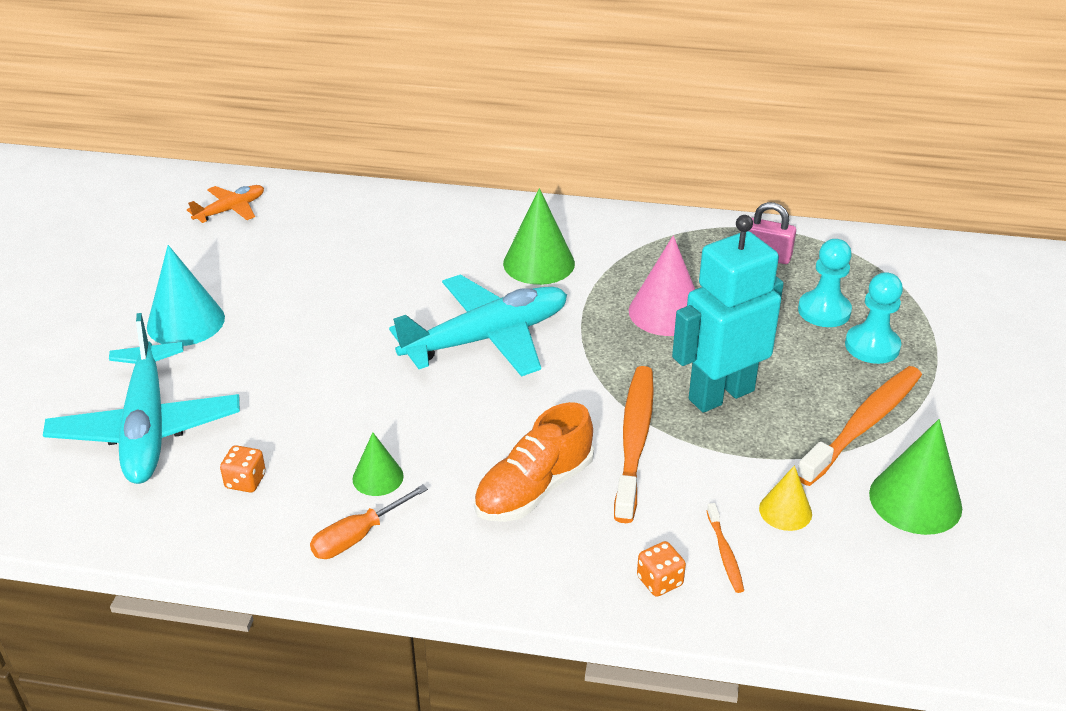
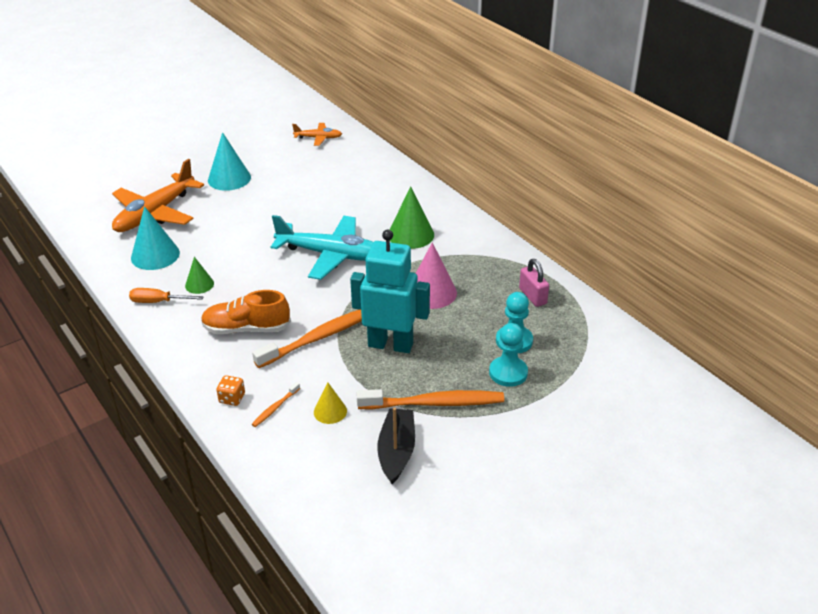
camera: 45 degrees right, 0 degrees up
(147, 428) = (155, 213): turquoise plane -> orange plane
(245, 481) = (155, 255): orange dice -> turquoise cone
(915, 500) = (396, 451): green cone -> black boat

